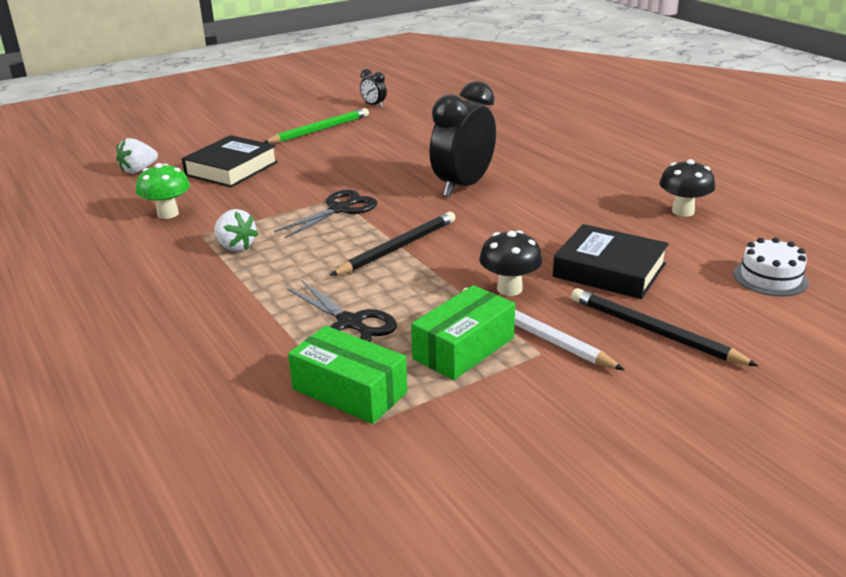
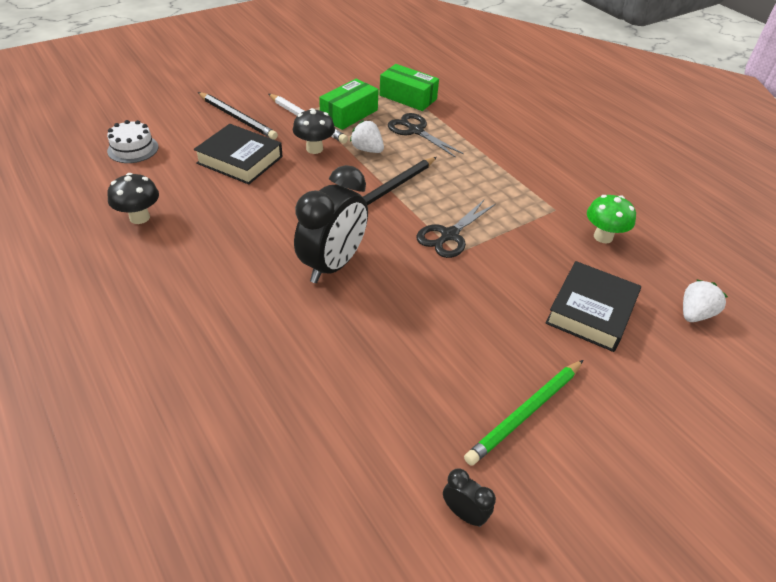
camera: 175 degrees right, 15 degrees up
(235, 246) = (519, 195): white strawberry -> white strawberry (367, 149)

